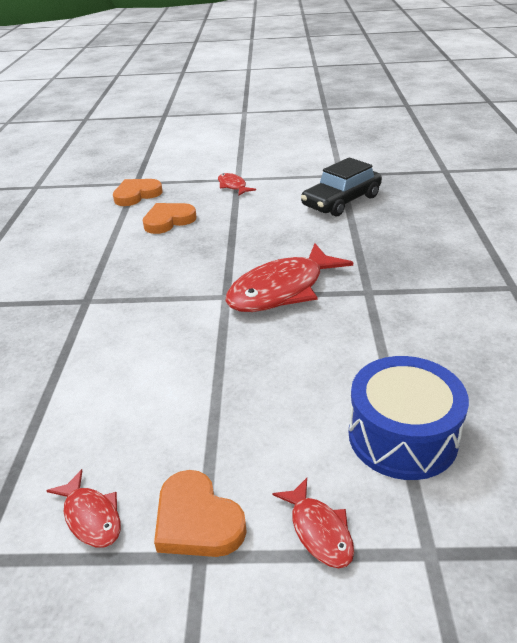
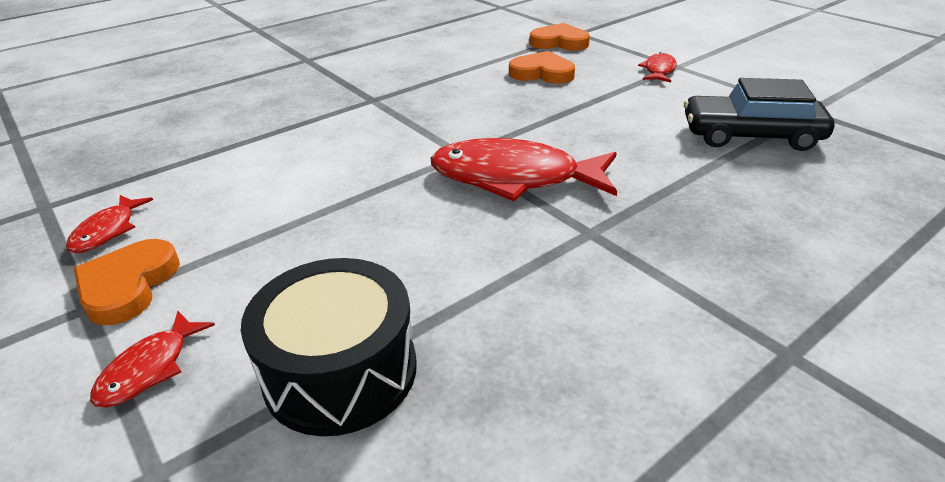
camera: 50 degrees right, 0 degrees up
(402, 436) = (340, 371): blue drum -> black drum

